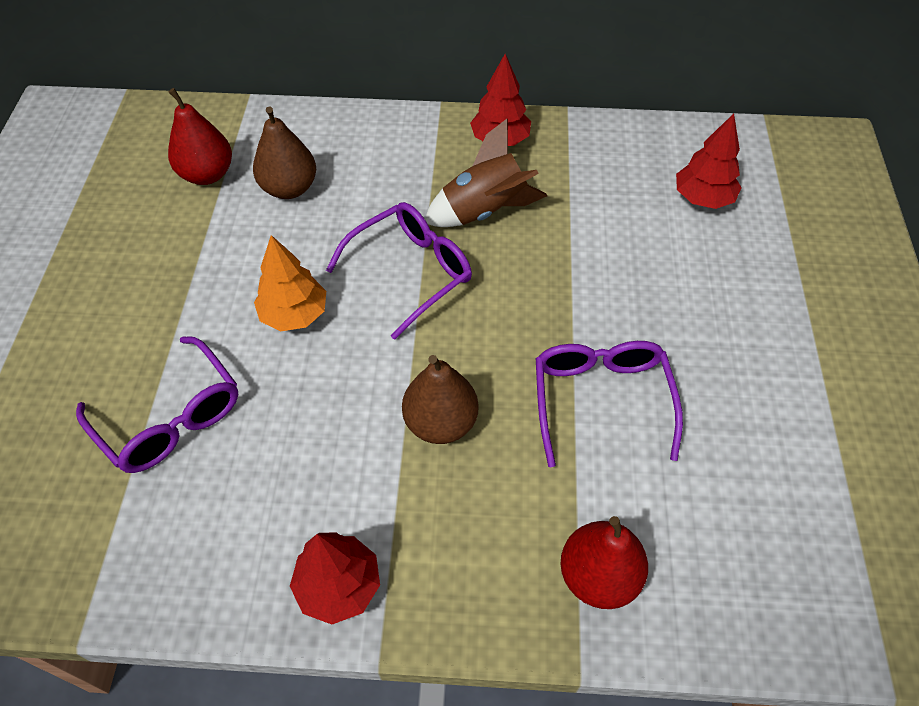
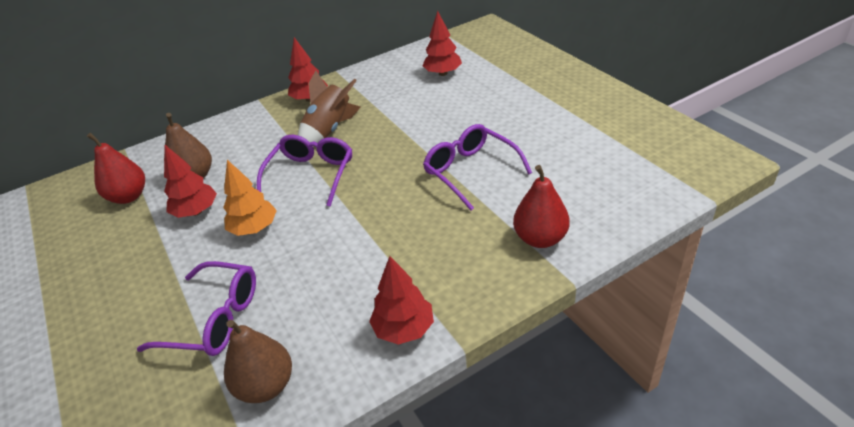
camera: 30 degrees left, 15 degrees down
(255, 245) = (196, 212): none -> red tree
(440, 422) = (393, 226): brown pear -> brown pear (266, 386)

